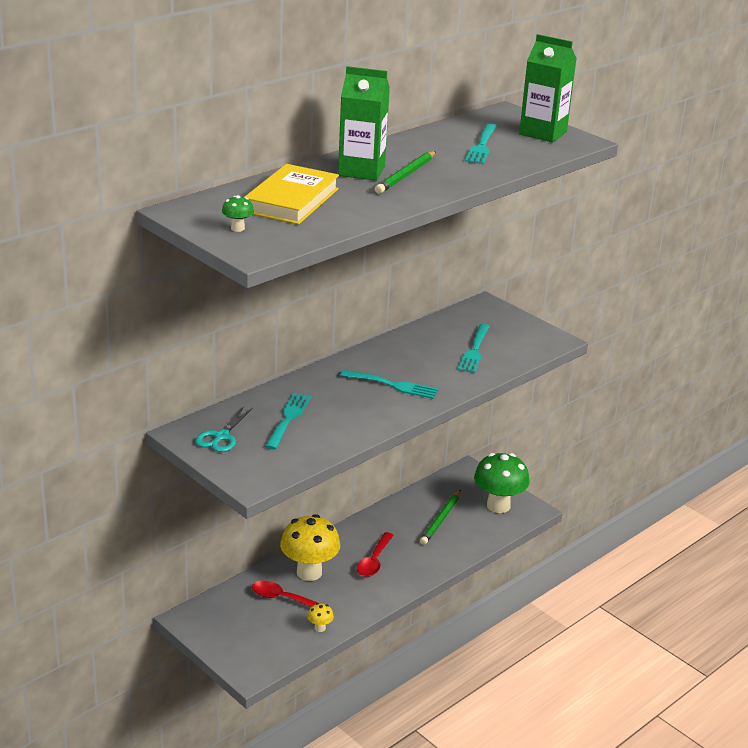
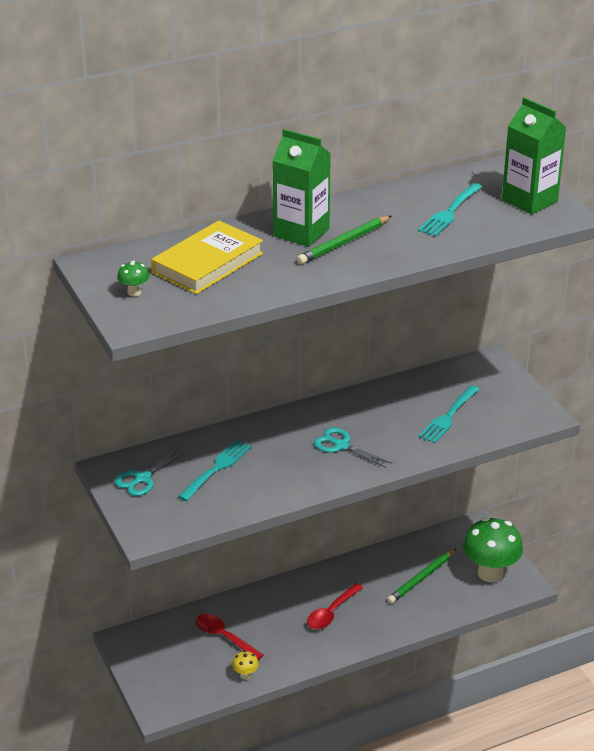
camera: 20 degrees right, 5 degrees up
(309, 572) = (261, 613): yellow mushroom -> none
(393, 385) = (341, 445): turquoise fork -> turquoise scissors

